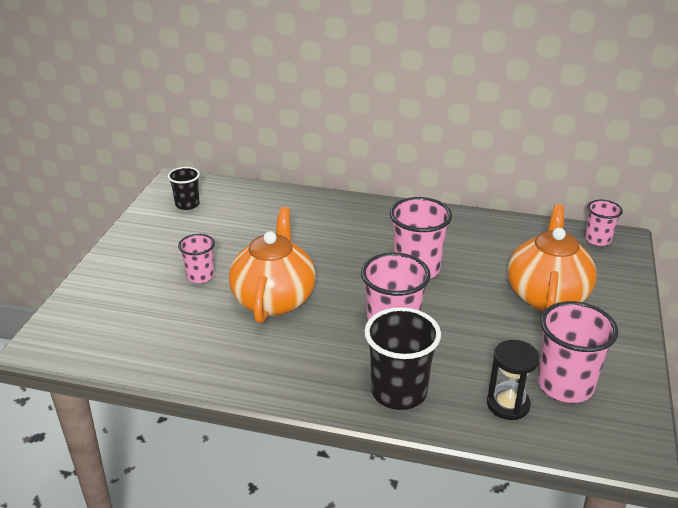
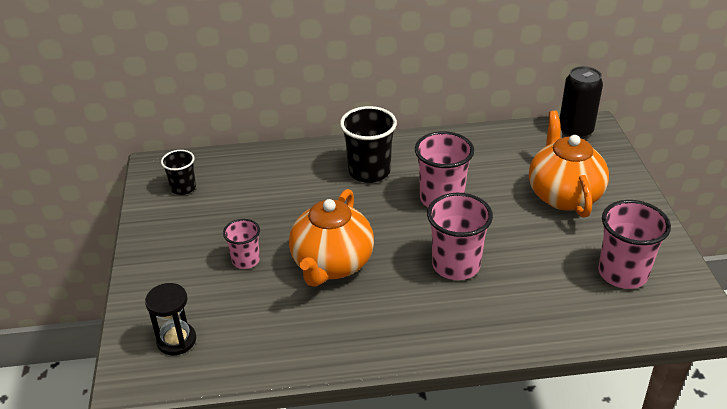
camera: 20 degrees left, 5 degrees up
(274, 299) = (332, 264): orange teapot -> orange teapot turned 150 degrees counterclockwise
(399, 392) = (495, 321): black cup -> black cup (369, 171)
(508, 404) = (588, 304): black hourglass -> black hourglass (176, 340)
(598, 239) = (575, 131): pink cup -> black can

